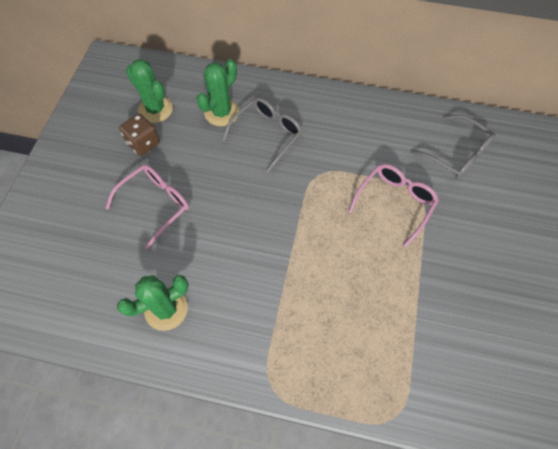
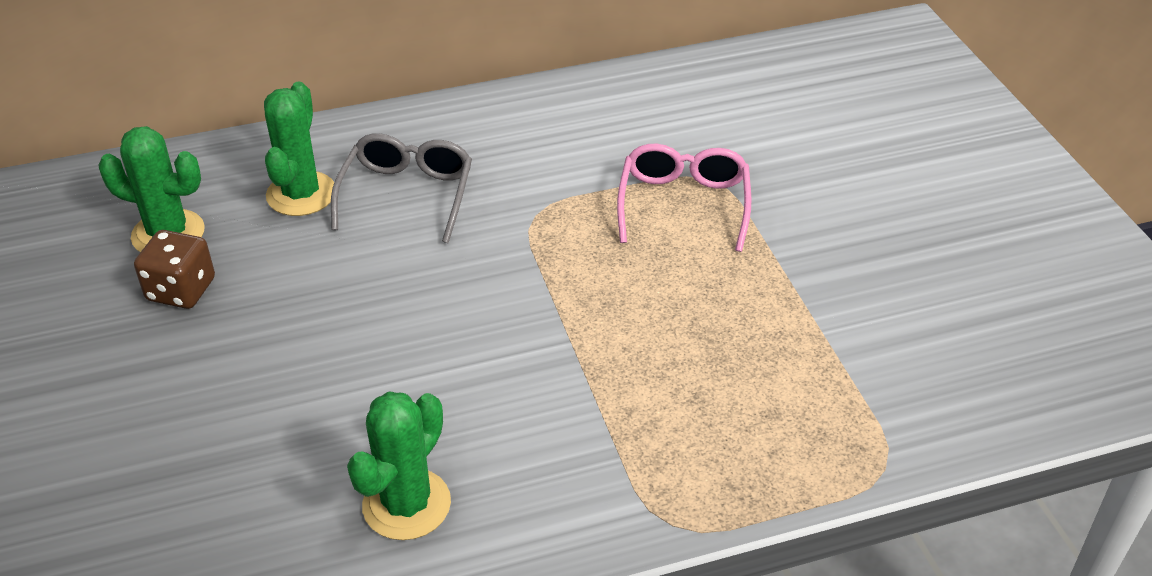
camera: 30 degrees left, 20 degrees down
(156, 204) = (273, 366): pink glasses -> none
(457, 154) = (730, 111): grey glasses -> none

